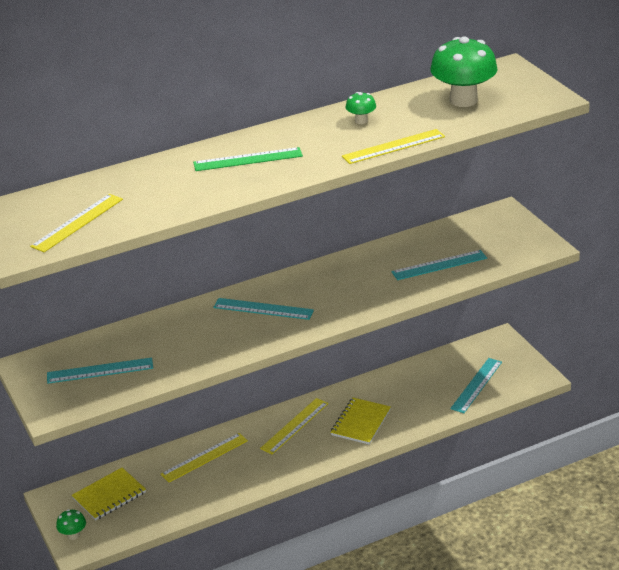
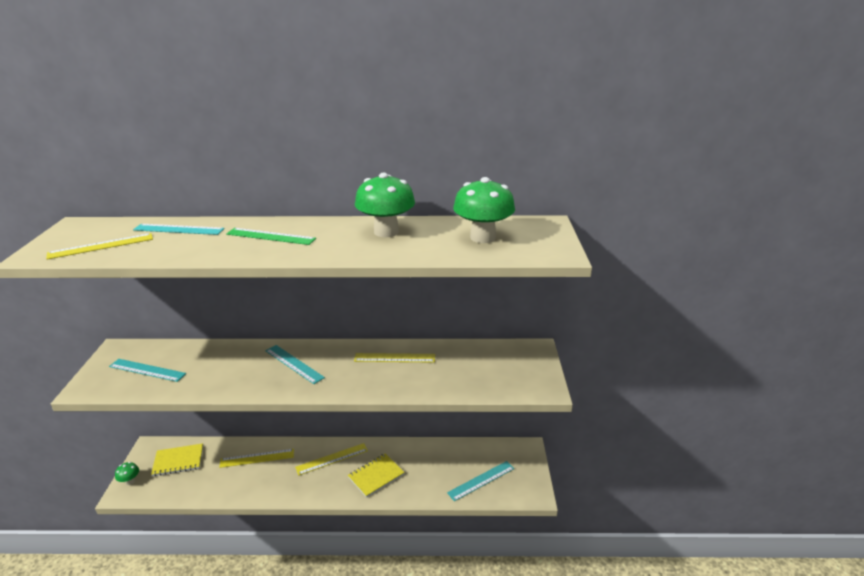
camera: 25 degrees right, 5 degrees down
(361, 121) = (386, 232): green mushroom -> green mushroom, size x2.19
(393, 146) = (383, 256): yellow ruler -> yellow ruler (394, 358)
(439, 265) = (448, 375): turquoise ruler -> turquoise ruler (179, 229)

